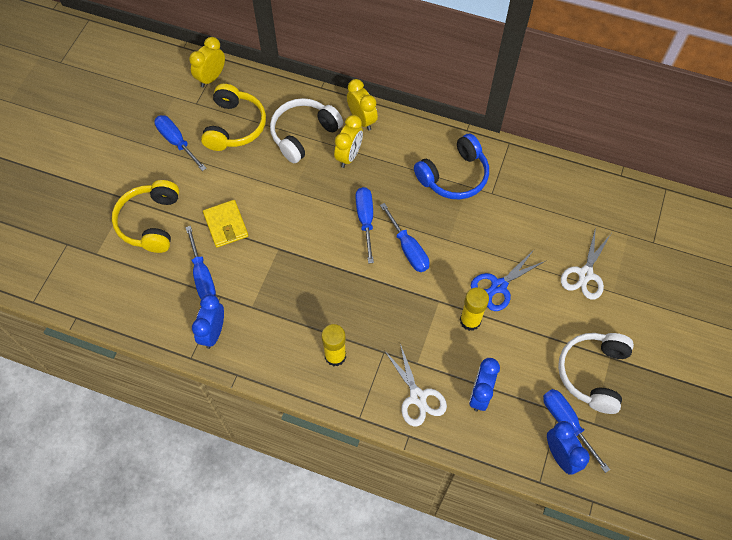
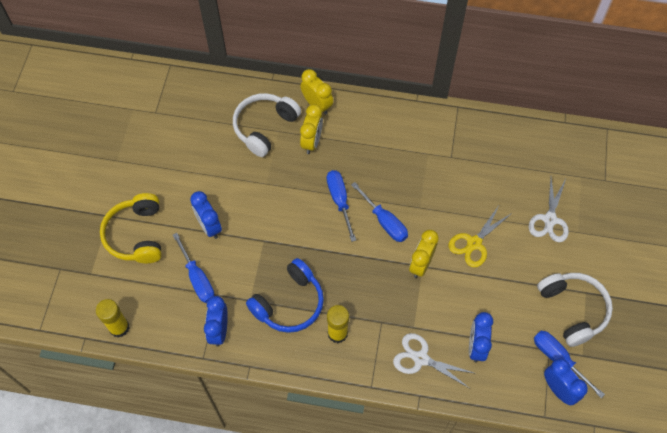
camera: 10 degrees left, 0 degrees up
(176, 141) = (144, 153): blue screwdriver -> none
(211, 78) = (165, 85): yellow clock -> yellow clock (421, 264)
(226, 225) = (209, 226): yellow wallet -> blue clock
(235, 126) = (197, 129): yellow headphones -> none
(418, 397) = (420, 358): white scissors -> white scissors turned 150 degrees clockwise
(454, 176) = (413, 146): blue headphones -> blue headphones (289, 303)
(470, 321) = (454, 280): yellow glue stick -> yellow glue stick (119, 327)
(498, 286) = (474, 243): blue scissors -> yellow scissors
(593, 373) = (573, 310): white headphones -> white headphones turned 150 degrees clockwise

